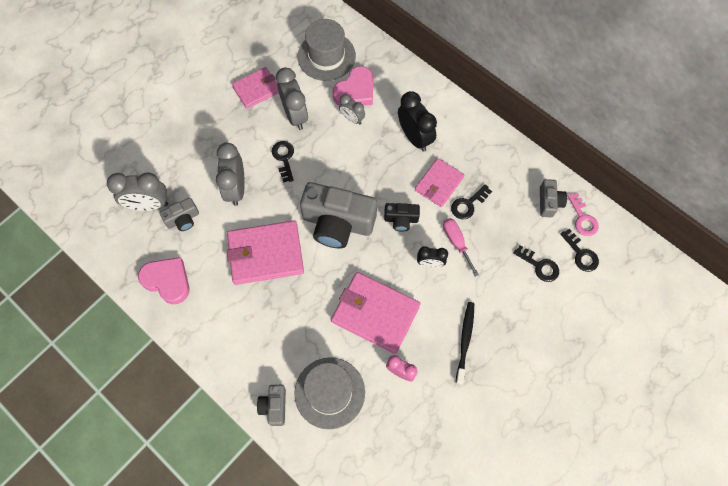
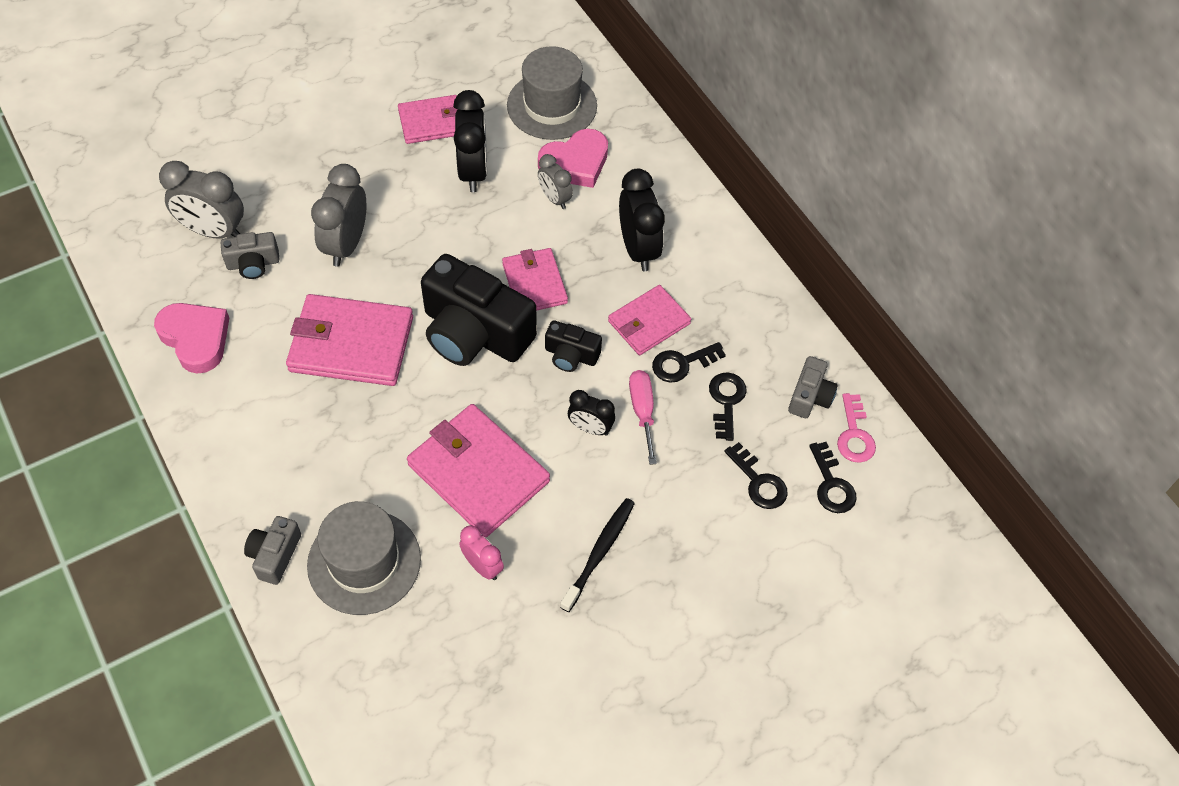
camera: 15 degrees right, 10 degrees down
(284, 158) = (432, 224): black key -> black key (726, 401)
(295, 115) = (473, 171): grey clock -> black clock
(338, 223) = (474, 333): grey camera -> black camera
(361, 179) = (534, 283): none -> pink wallet

